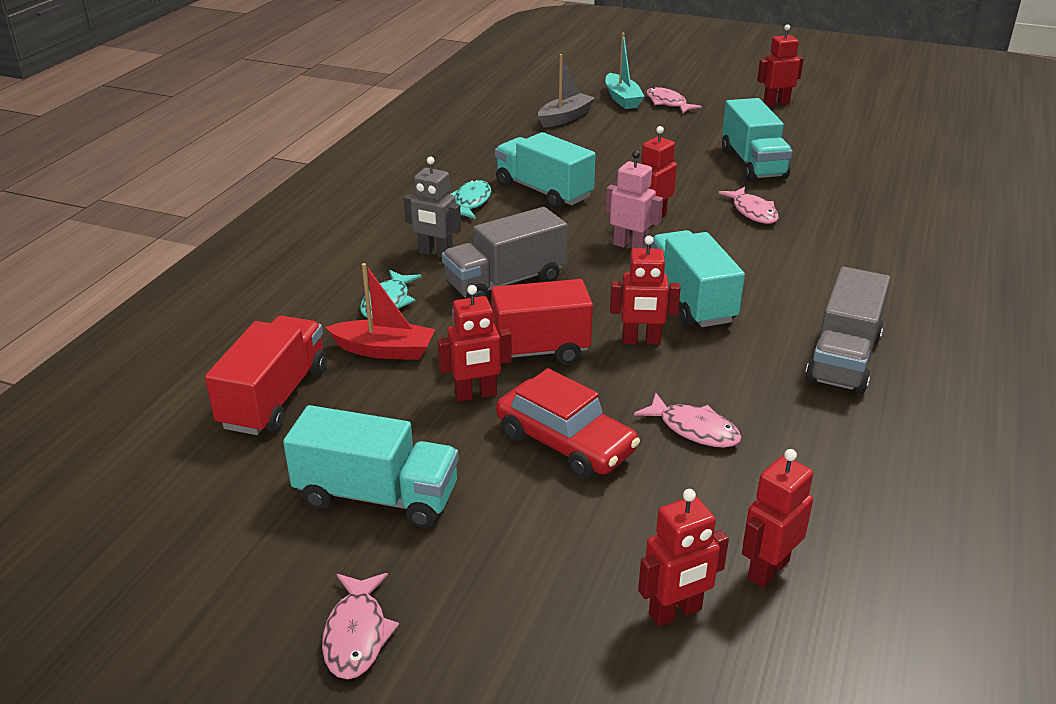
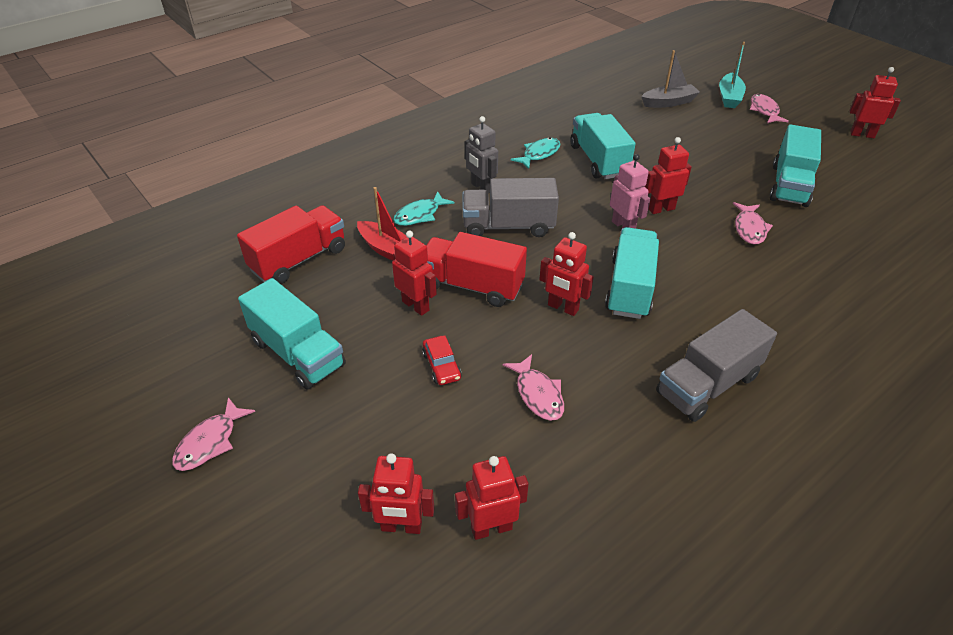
camera: 30 degrees right, 10 degrees up
(476, 395) = (416, 306): red robot -> red robot turned 150 degrees counterclockwise
(565, 442) = (441, 366): red car -> red car, size x0.54

